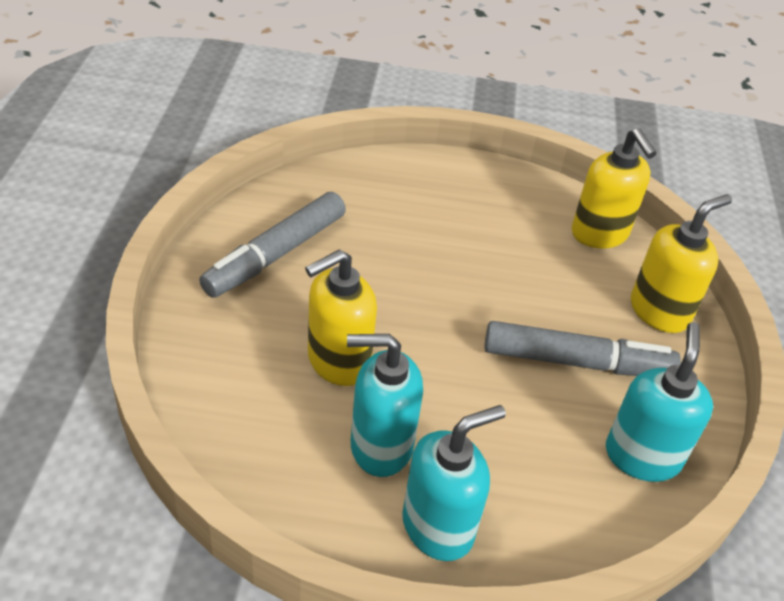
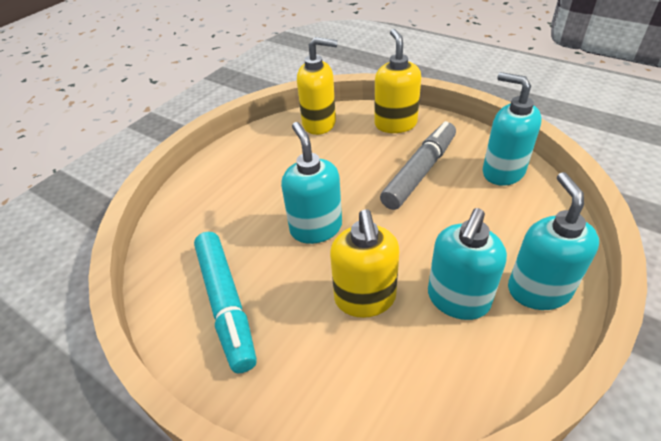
camera: 55 degrees left, 0 degrees up
(275, 254) = (226, 304): grey marker -> turquoise marker
(414, 289) = (316, 228): none -> turquoise soap dispenser

